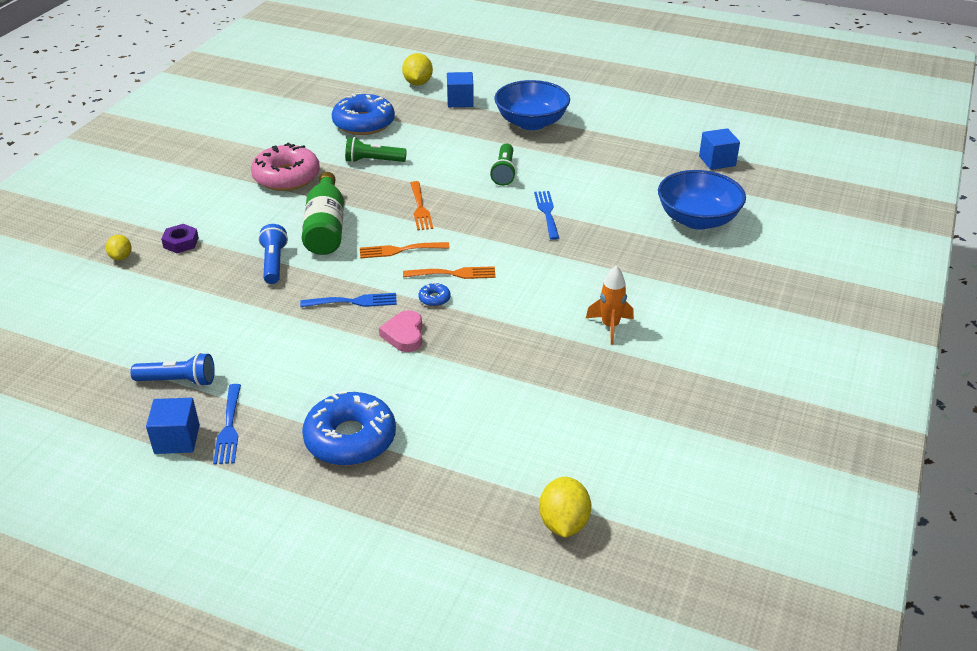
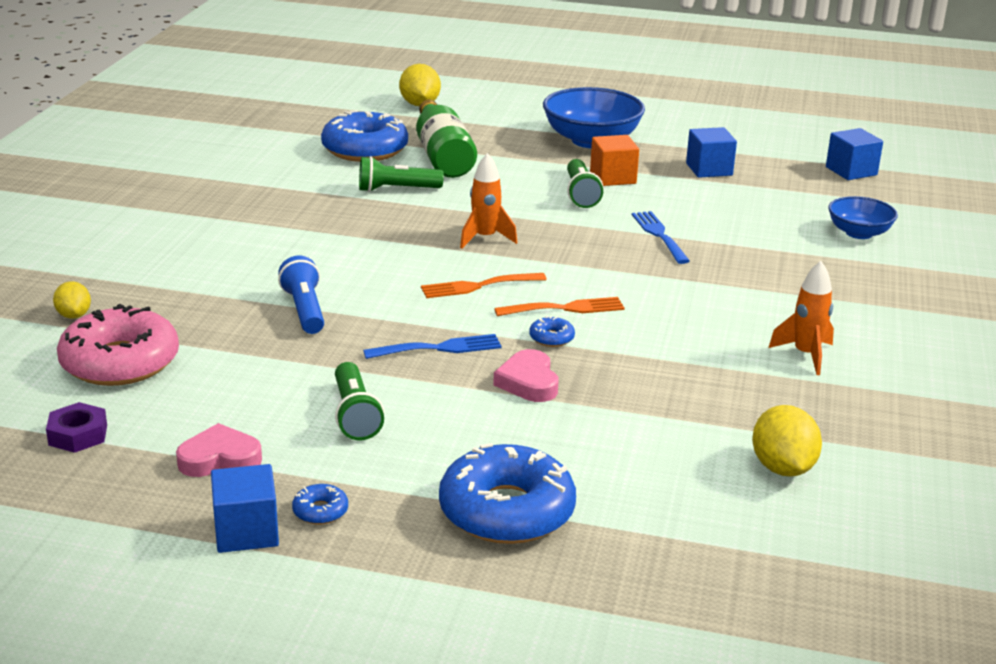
camera: 10 degrees left, 10 degrees down
(178, 381) = (220, 459): blue flashlight -> pink heart
(181, 242) = (158, 294): purple nut -> purple nut (78, 435)
(229, 428) = (320, 511): blue fork -> blue donut
(278, 353) = (355, 415): none -> green flashlight
(286, 177) = (281, 212): pink donut -> pink donut (120, 362)
(326, 228) = (362, 266): green bottle -> green bottle (442, 156)
(420, 208) = (485, 238): orange fork -> orange rocket
(460, 101) = (485, 121): blue cube -> blue cube (709, 169)
(533, 158) = (613, 177): none -> orange cube
(563, 523) = (858, 589): yellow lemon -> yellow lemon (782, 468)
(697, 219) = (859, 233): blue bowl -> blue bowl, size x0.59

